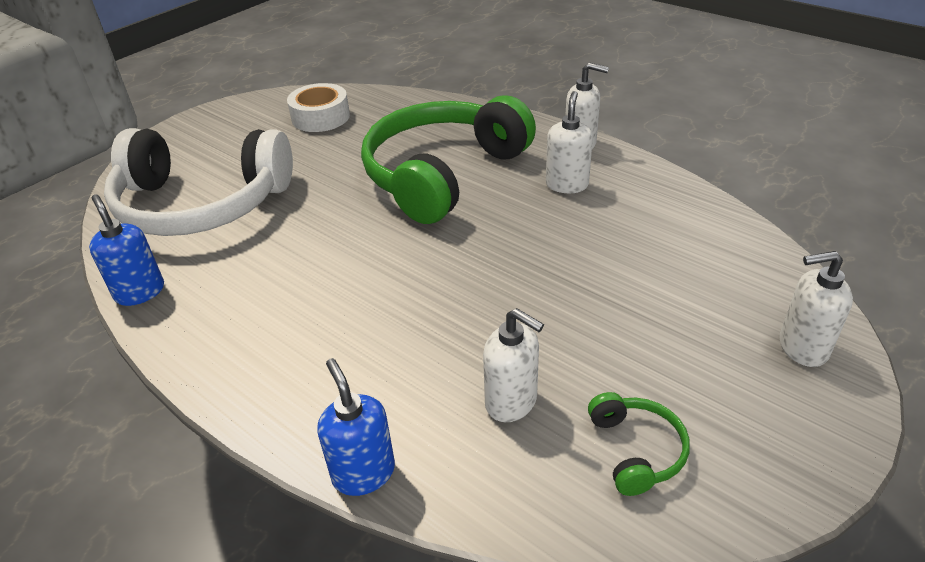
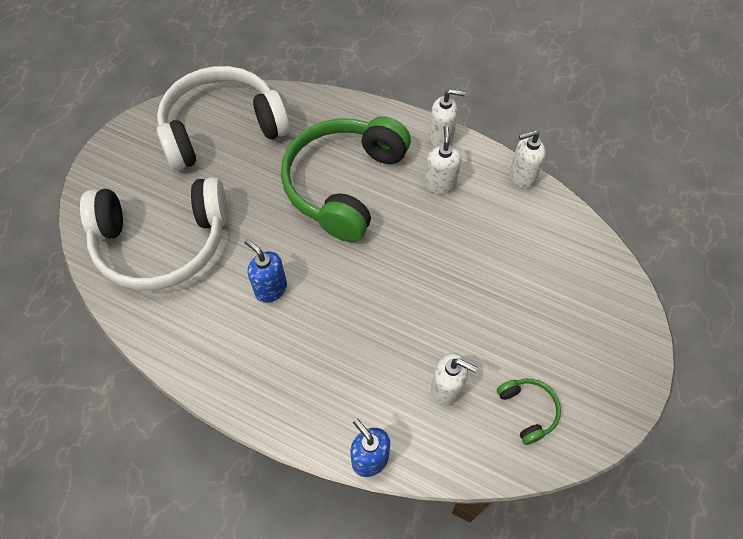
camera: 15 degrees left, 20 degrees up
(140, 292) = (154, 340): blue soap dispenser -> blue soap dispenser (270, 289)
(320, 117) = (222, 128): white tape -> white headphones
(802, 348) = (615, 314): white soap dispenser -> white soap dispenser (521, 177)

